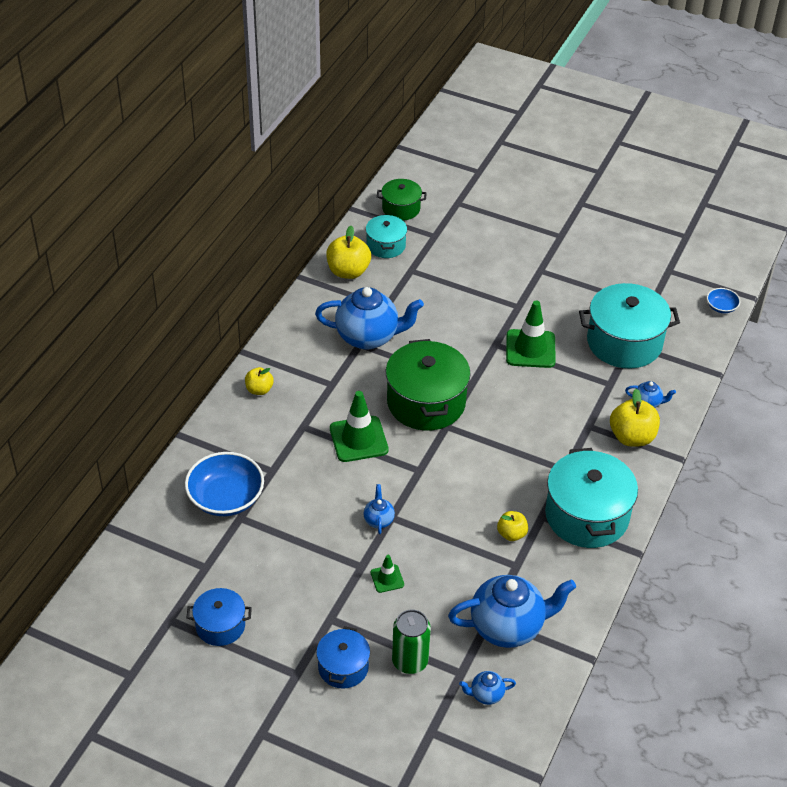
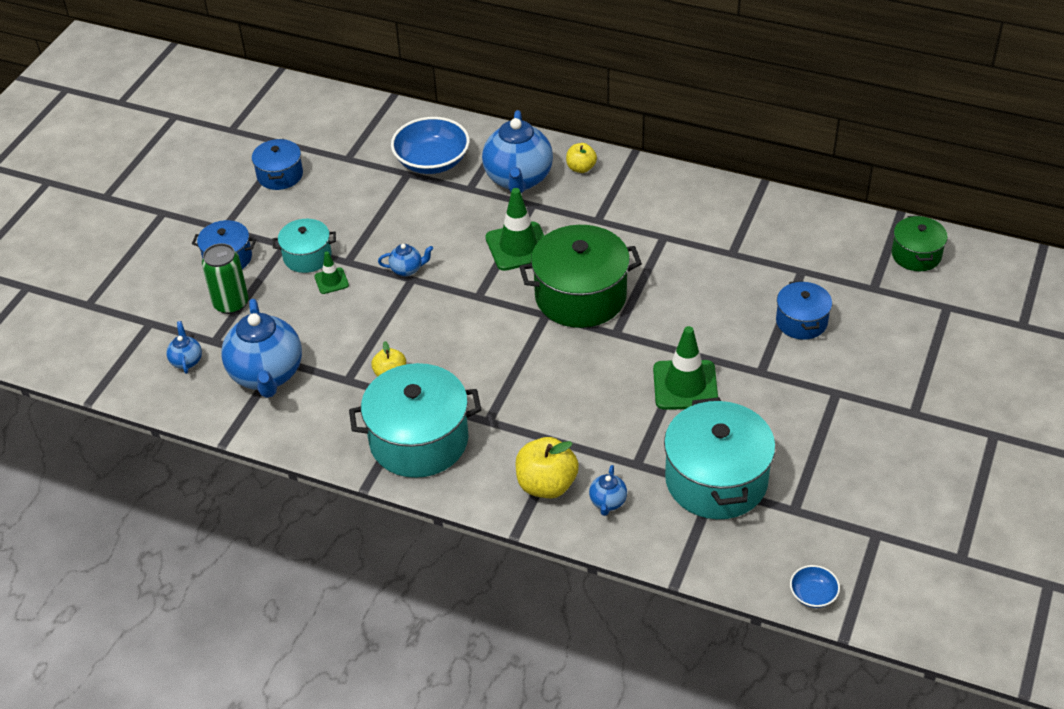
camera: 90 degrees right, 0 degrees up
(348, 271) = (784, 218): yellow apple -> none
(368, 337) = (677, 242): blue teapot -> blue teapot (518, 179)
(386, 245) = (840, 246): turquoise pot -> turquoise pot (307, 256)
(466, 278) = (801, 321): none -> blue pot

